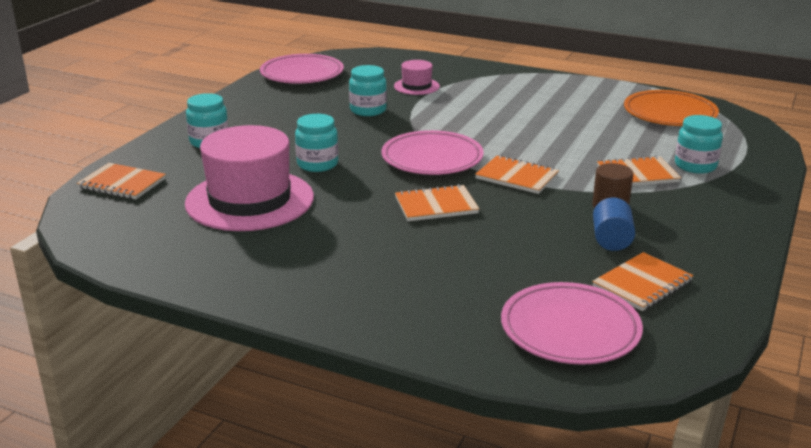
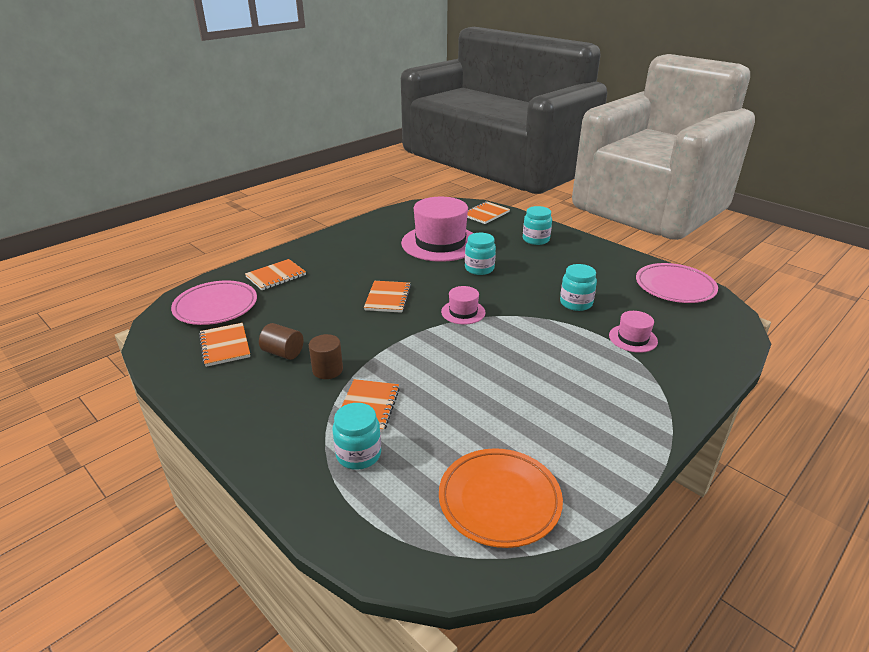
camera: 110 degrees right, 5 degrees up
(432, 159) = (463, 312): pink plate -> pink hat
(516, 177) = (407, 341): orange notebook -> orange notebook (276, 276)
(611, 240) = (283, 353): blue cylinder -> brown cylinder

